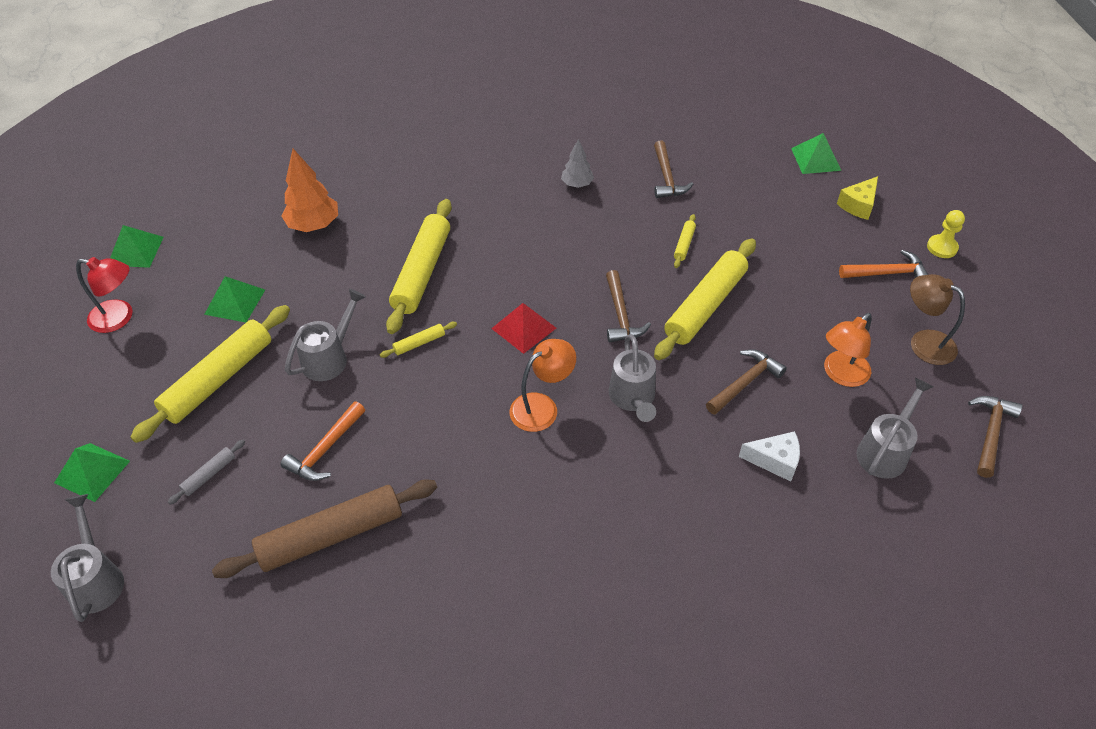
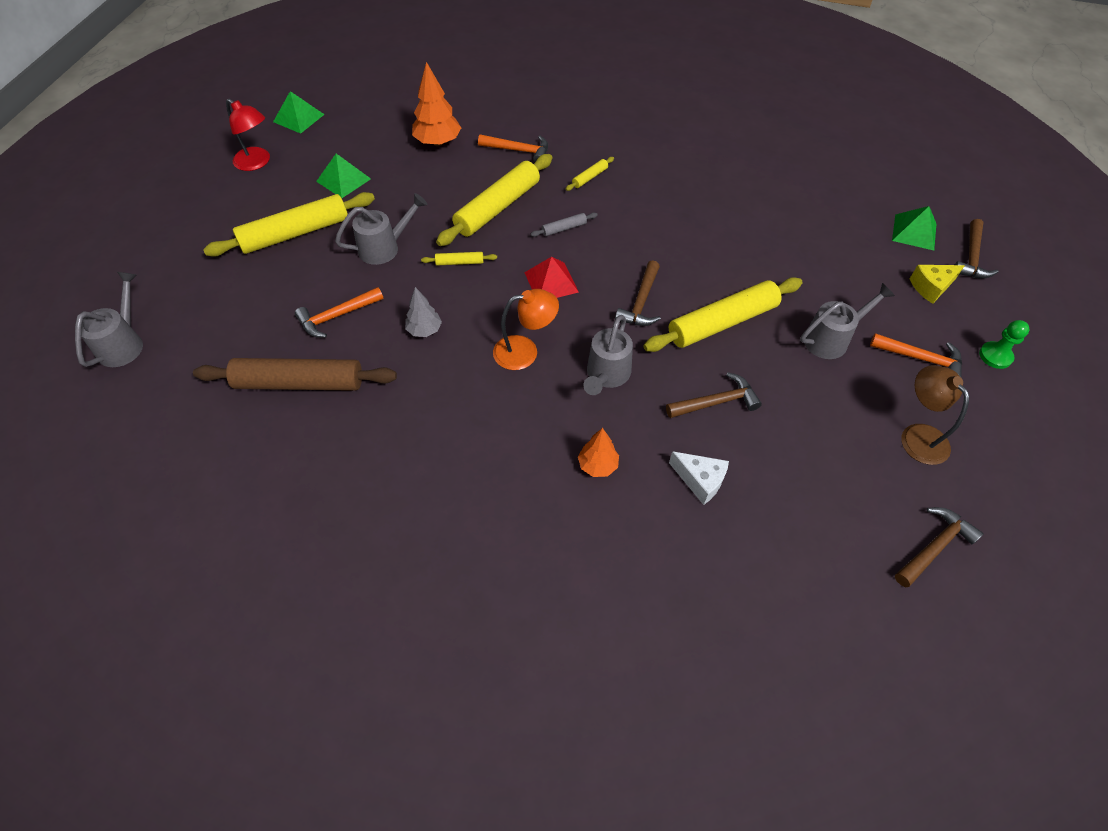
camera: 25 degrees right, 5 degrees up
(92, 471) = (169, 266): green pyramid -> none
(209, 475) = (244, 301): grey rolling pin -> grey rolling pin (564, 228)
(405, 205) = (518, 151): none -> orange hammer
(577, 184) = (672, 181): grey tree -> grey tree (424, 330)
(666, 177) = (757, 201): brown hammer -> brown hammer (971, 257)
(678, 487) = (597, 465): none -> orange tree
(684, 244) = (736, 263): yellow rolling pin -> yellow rolling pin (589, 177)
(841, 375) = (813, 431): orange lamp -> none
(885, 451) = (813, 517): grey watering can -> grey watering can (831, 339)
(942, 247) = (995, 356): yellow pawn -> green pawn

